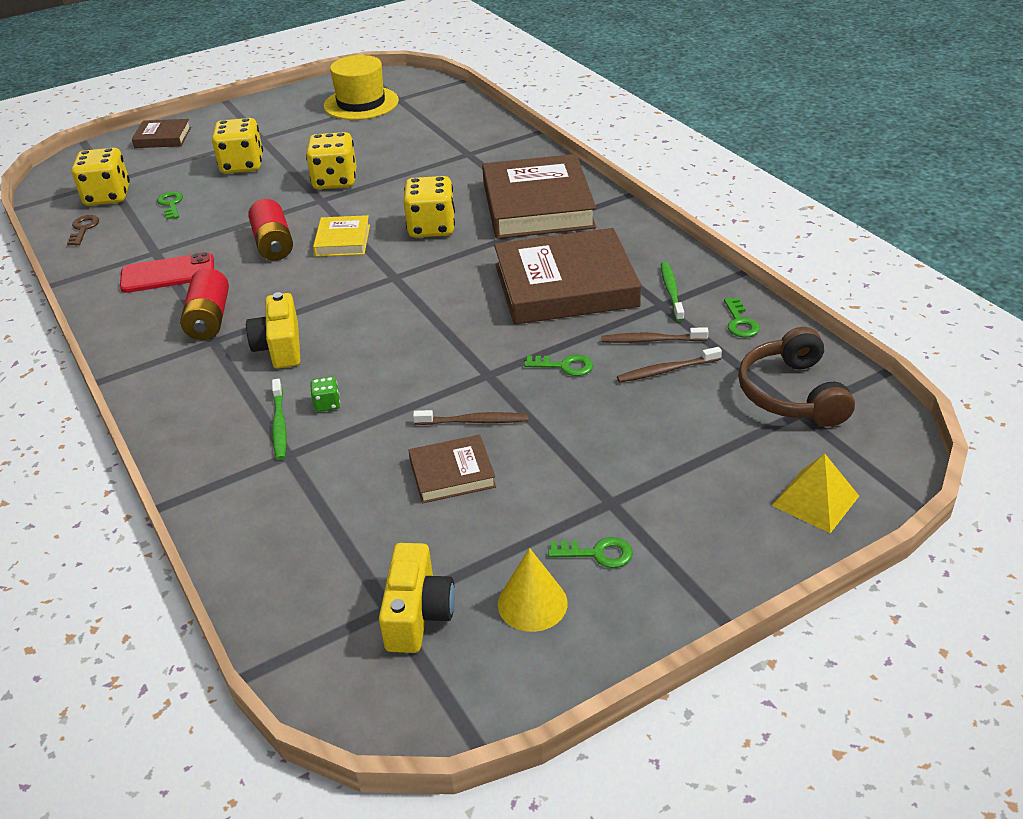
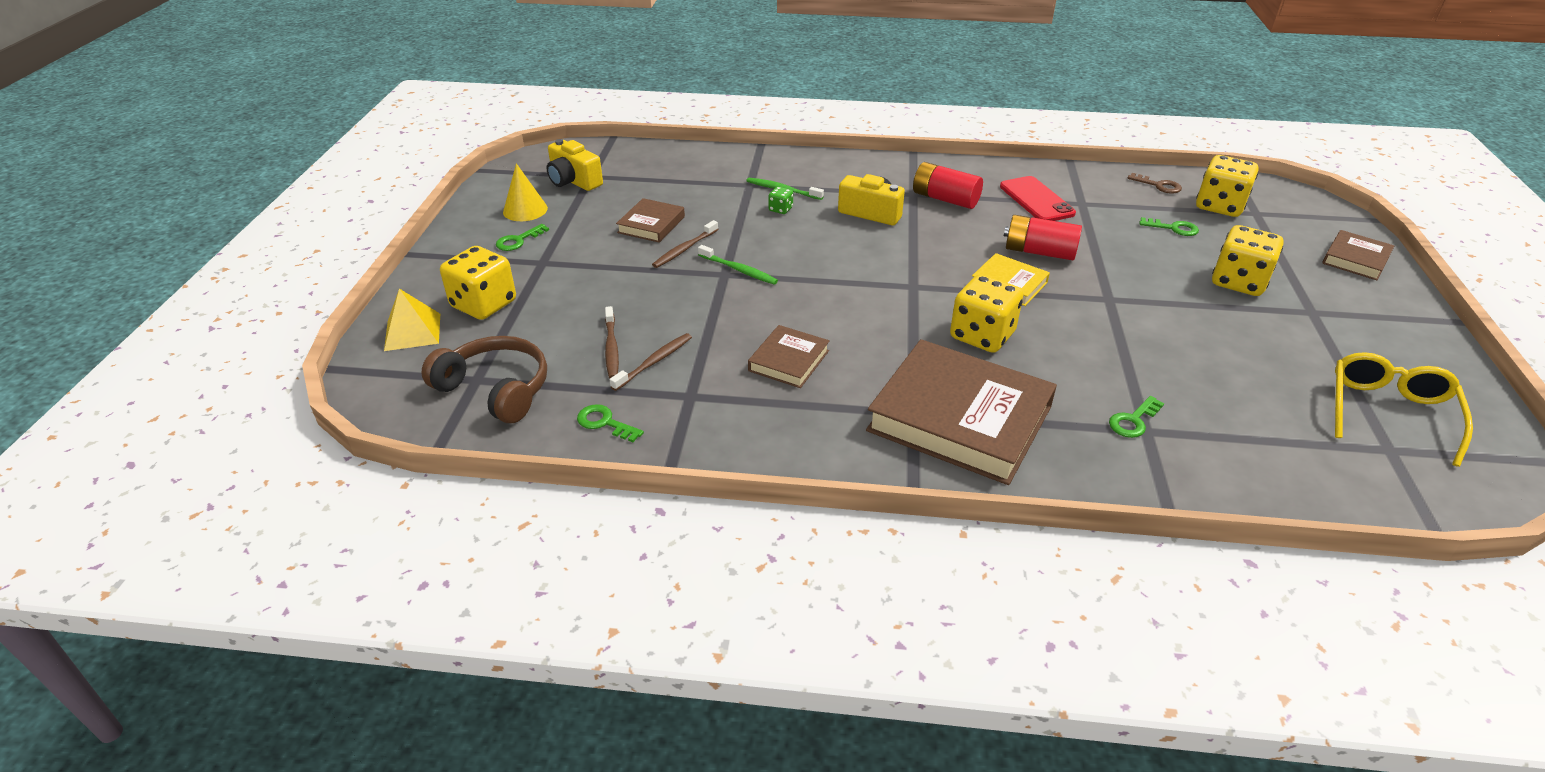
camera: 125 degrees right, 0 degrees up
(168, 274) = (1036, 200): red phone -> red phone turned 45 degrees counterclockwise
(335, 181) = (1149, 320): yellow dice -> yellow dice (484, 304)
(361, 103) = (1389, 413): yellow hat -> yellow glasses
(565, 285) = (788, 361): brown book -> brown book, size x0.49
(565, 366) = (685, 307): green key -> green key (1133, 421)
(666, 370) = (611, 348): brown toothbrush -> brown toothbrush turned 150 degrees clockwise
(671, 291) = (700, 413): green toothbrush -> green toothbrush (739, 270)

